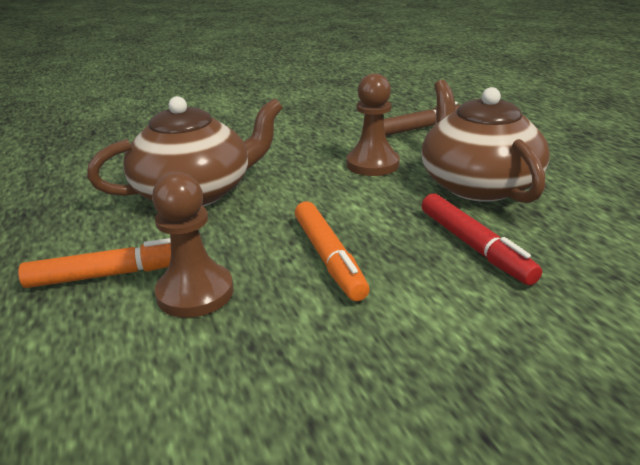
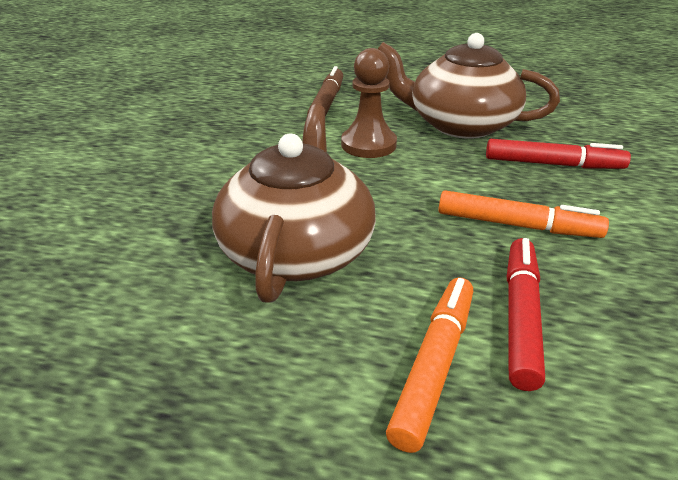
camera: 55 degrees left, 5 degrees up
(195, 293) = (521, 317): brown pawn -> red marker

